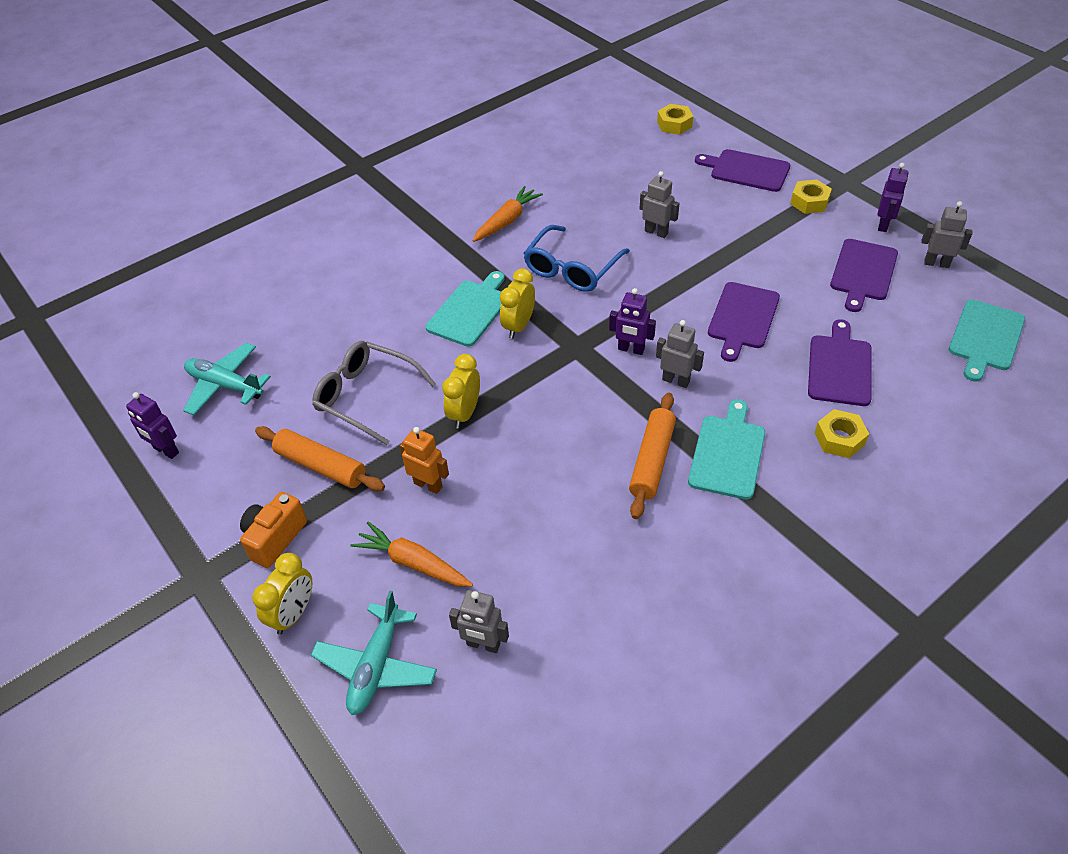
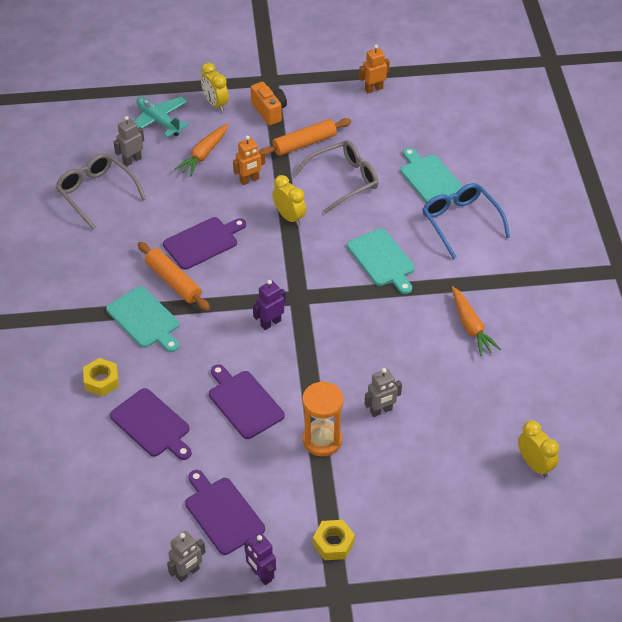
camera: 120 degrees right, 0 degrees up
(166, 450) = (373, 89): purple robot -> orange robot
(225, 385) = (409, 125): turquoise plane -> none
(413, 563) = (203, 155): orange carrot -> orange carrot turned 150 degrees clockwise
(518, 326) = (344, 277): yellow clock -> yellow clock (534, 465)
(572, 268) = (380, 336): blue glasses -> blue glasses (460, 222)
(579, 644) = (96, 193): none -> grey glasses
(674, 124) = (529, 521): yellow nut -> none
(676, 380) = (222, 330): grey robot -> none
(725, 251) = (322, 440): none -> orange hourglass
(746, 170) = (414, 529): purple cutting board -> purple cutting board (203, 242)
(985, 338) = (94, 535): turquoise cutting board -> turquoise cutting board (430, 179)

